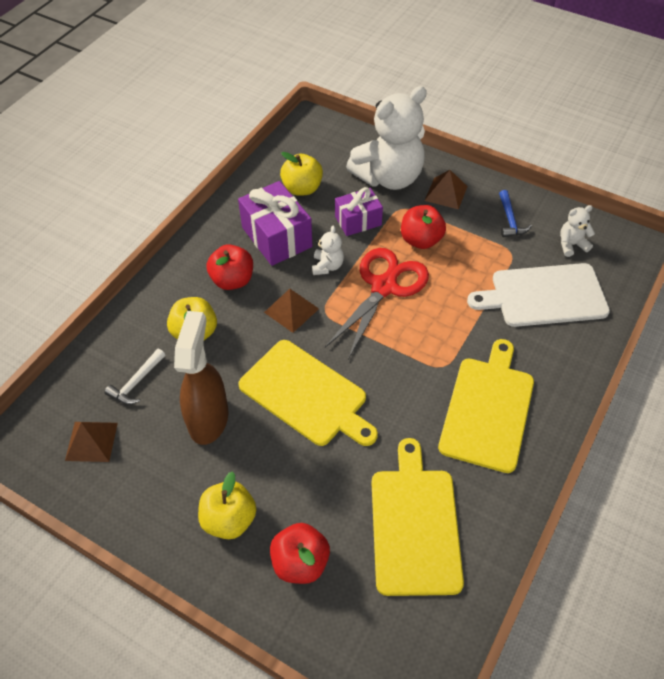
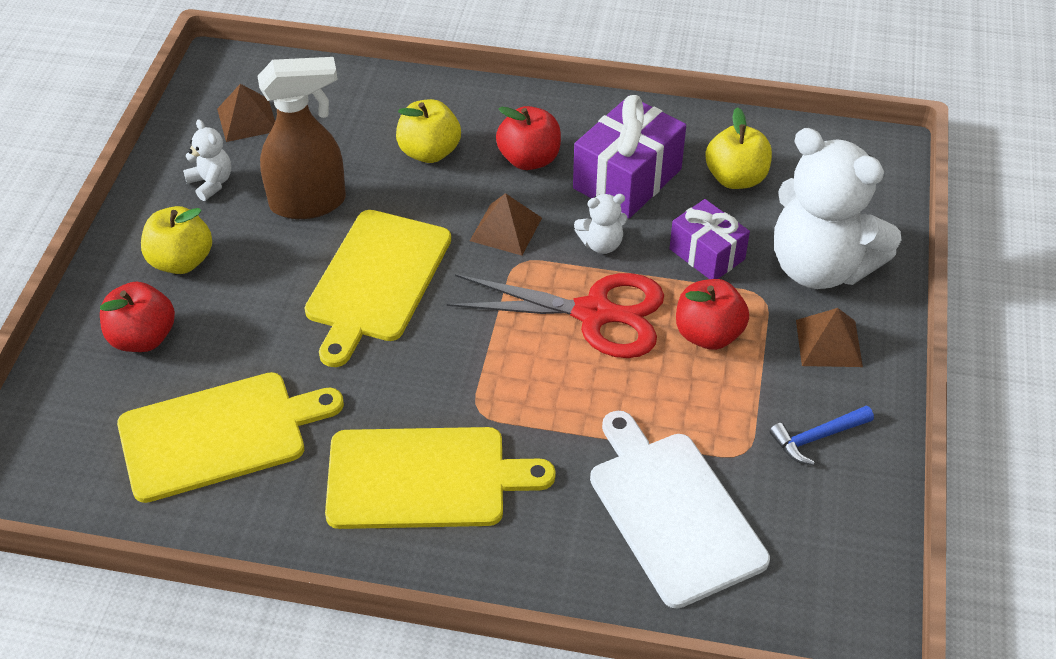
camera: 70 degrees right, 5 degrees down
(137, 382) = (337, 127): white hammer -> none
(571, 245) = (808, 533): white teddy bear -> white teddy bear (211, 183)

